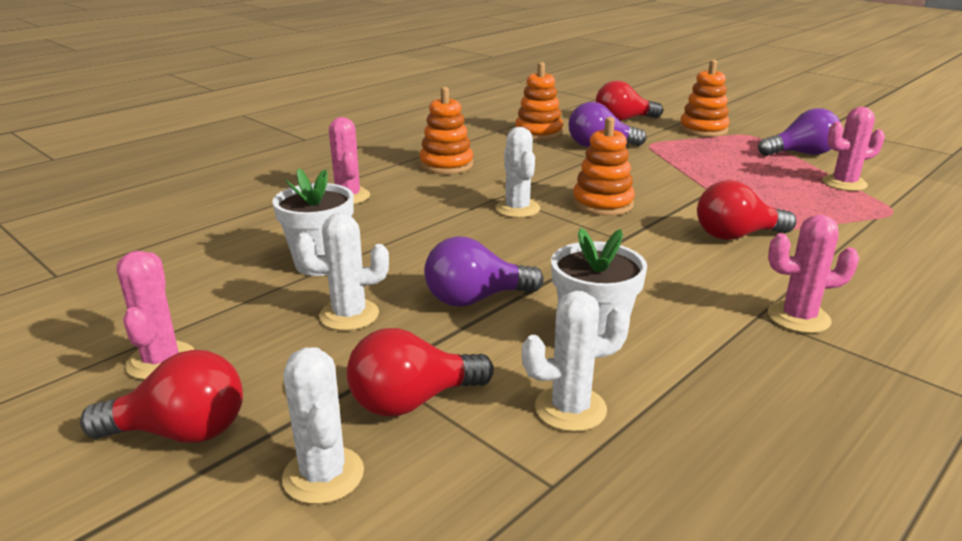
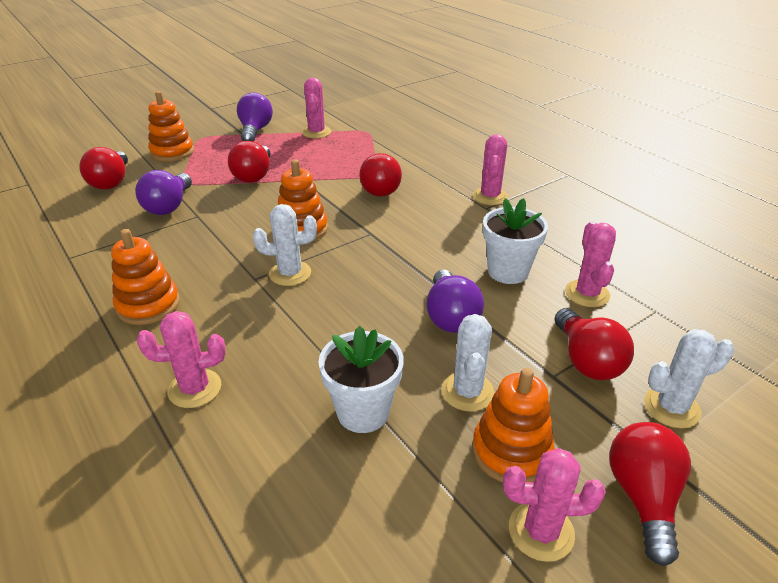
camera: 80 degrees left, 10 degrees up
(538, 133) = (101, 233): orange stacking toy -> orange stacking toy (511, 451)
(570, 409) = (587, 294): white cactus -> pink cactus
(694, 168) = (254, 175): none -> red light bulb

